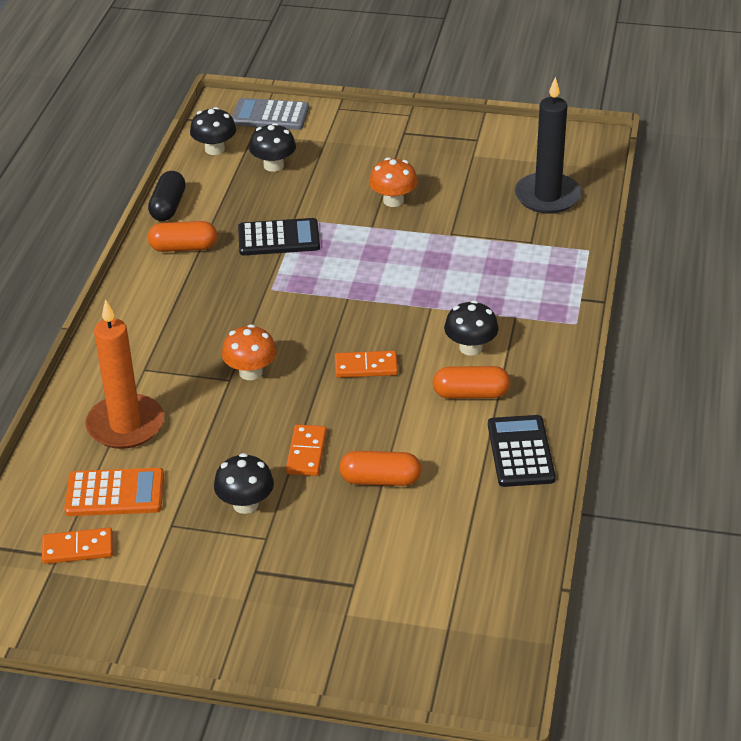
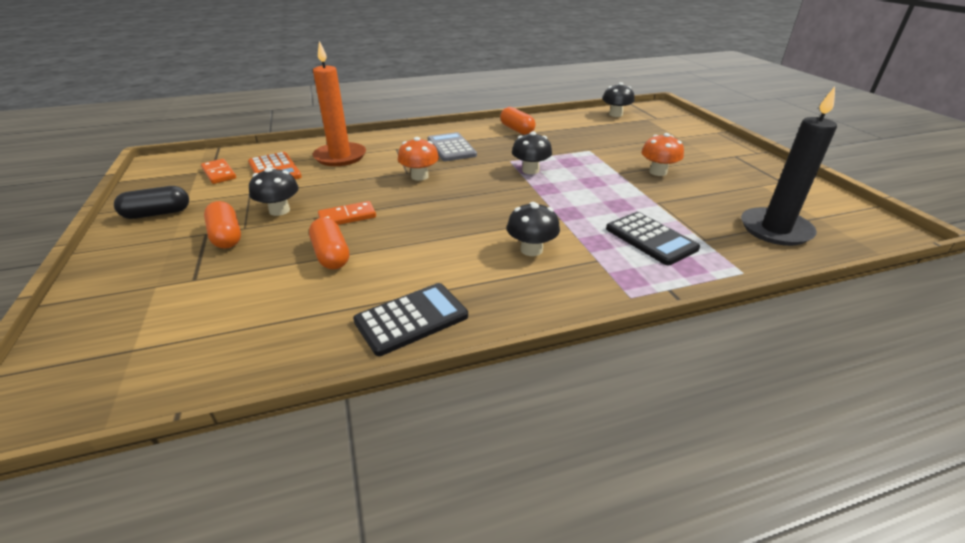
camera: 60 degrees right, 5 degrees down
(168, 207) = (547, 118): black capsule -> black capsule (157, 214)
(270, 115) = (672, 118): grey calculator -> grey calculator (451, 148)
(273, 165) = (628, 131): black mushroom -> black mushroom (530, 170)
(278, 238) = (562, 150): black calculator -> black calculator (650, 239)
(366, 367) = (462, 212): orange domino -> none
(471, 394) = (471, 267): orange capsule -> orange capsule (226, 236)

